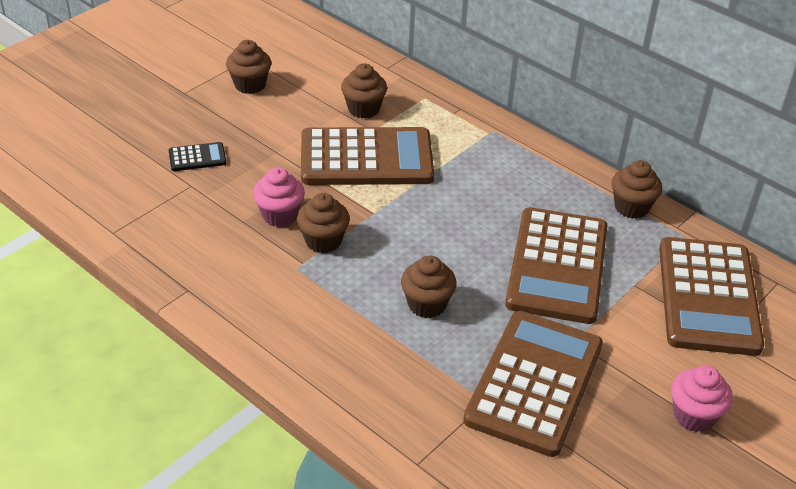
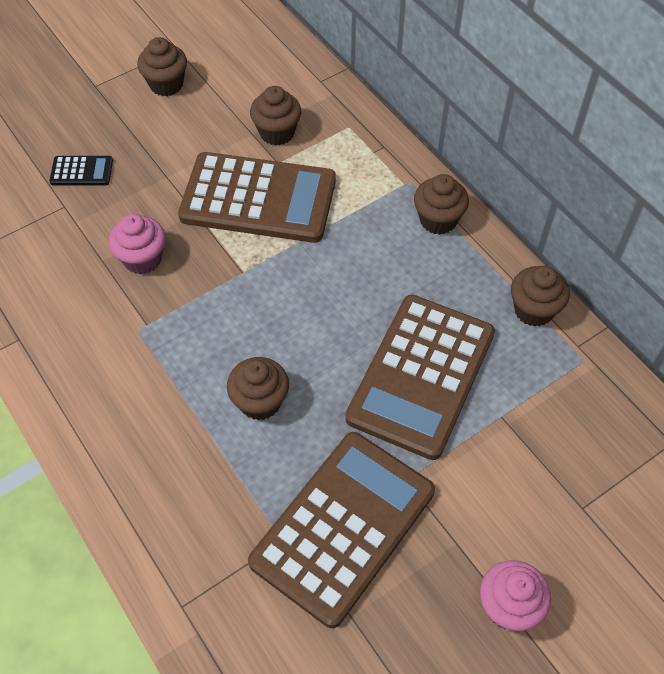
camera: 15 degrees right, 15 degrees up
(323, 241) = (177, 300): brown cupcake -> brown cupcake (438, 220)
(708, 296) = (581, 448): brown calculator -> none

